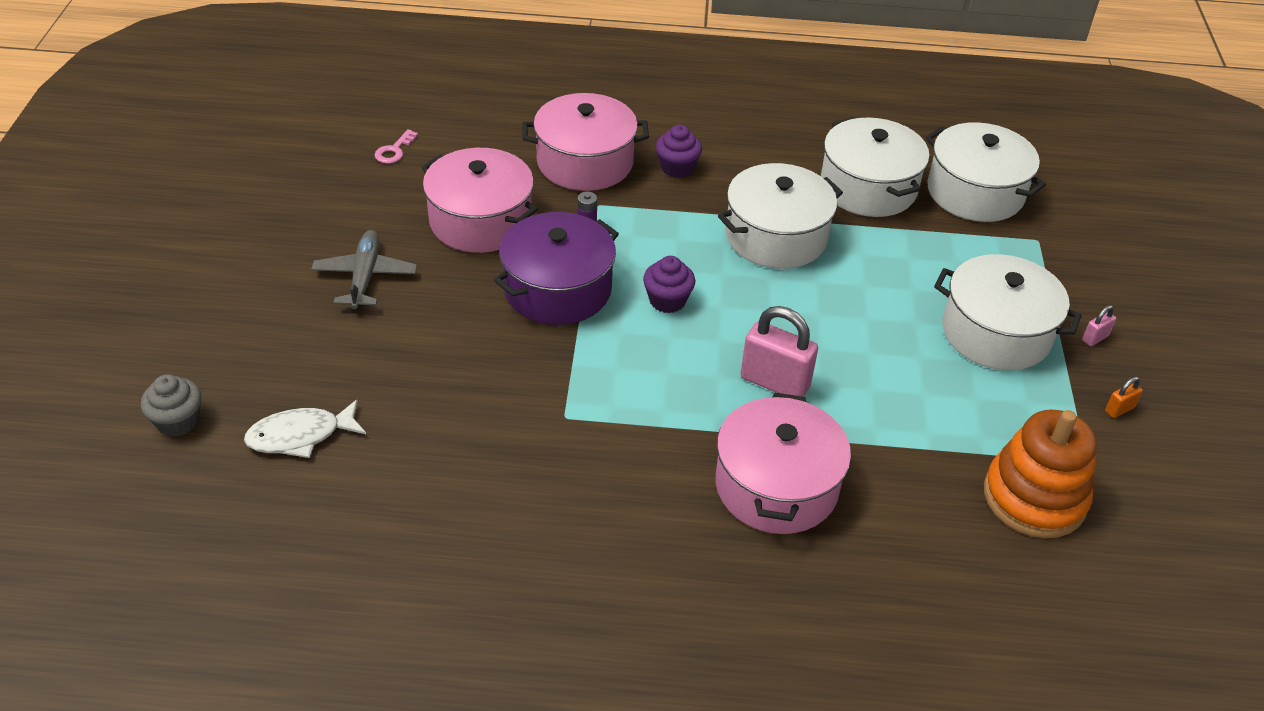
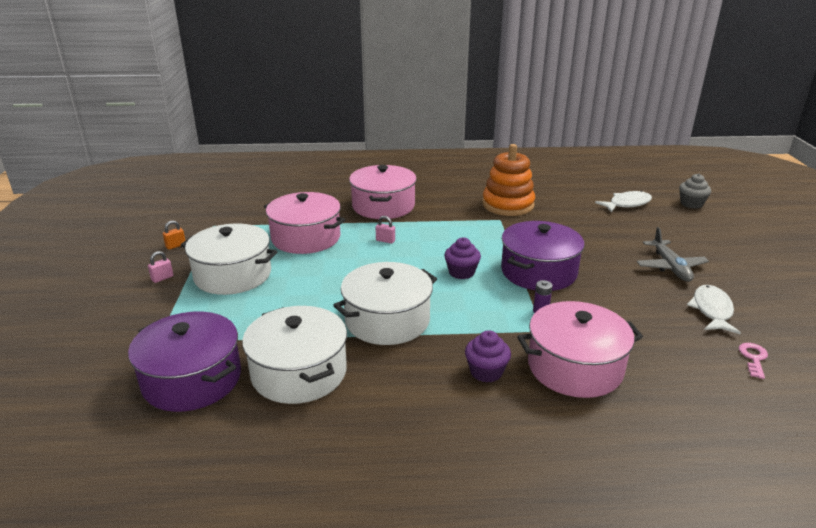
camera: 175 degrees right, 15 degrees down
(379, 206) = (712, 310): none -> white fish
(480, 221) = (625, 308): pink pot -> pink pot (306, 238)
(775, 382) = (385, 240): pink padlock -> pink padlock, size x0.46
(975, 192) = (192, 379): white pot -> purple pot
(1034, 497) = (250, 212): orange stacking toy -> orange stacking toy (508, 205)

